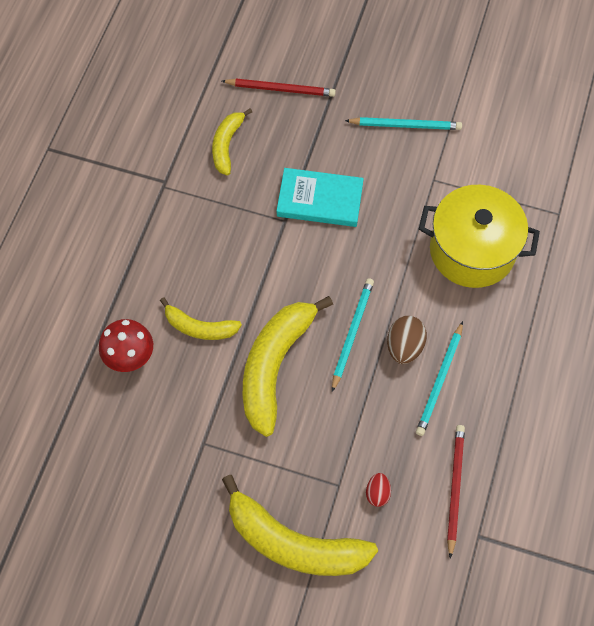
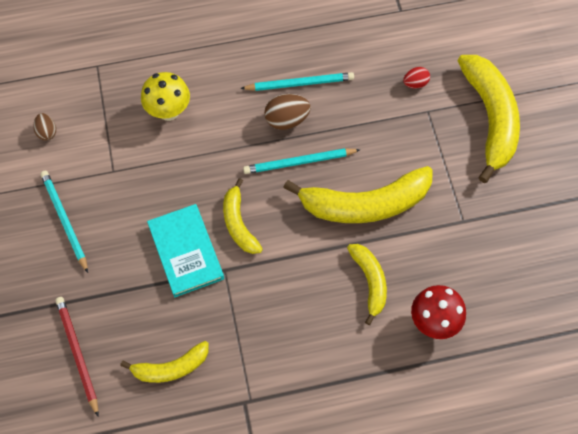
camera: 120 degrees left, 0 degrees up
(321, 252) = (239, 223): none -> yellow banana
(454, 488) = (377, 38): red pencil -> none
(472, 250) = (169, 111): yellow pot -> yellow mushroom
(504, 146) = (47, 132): none -> brown egg

